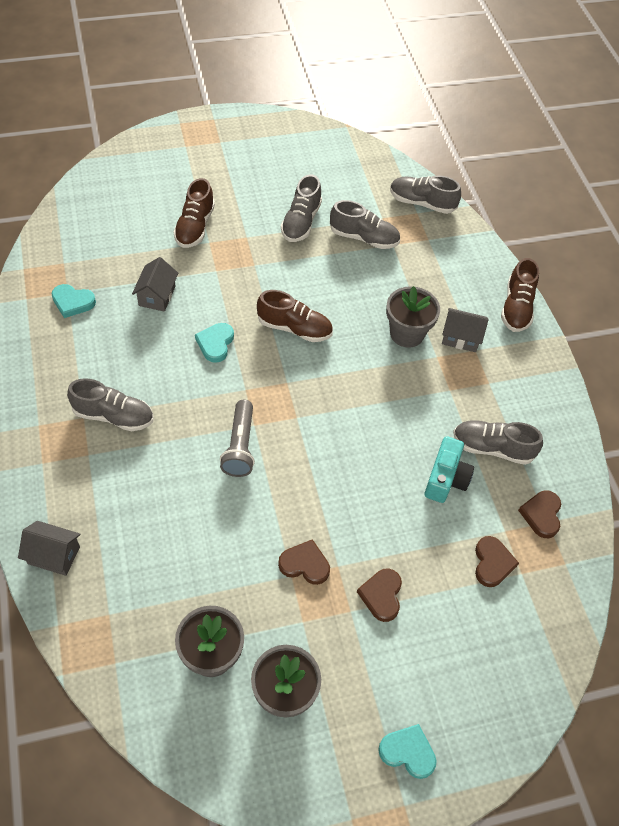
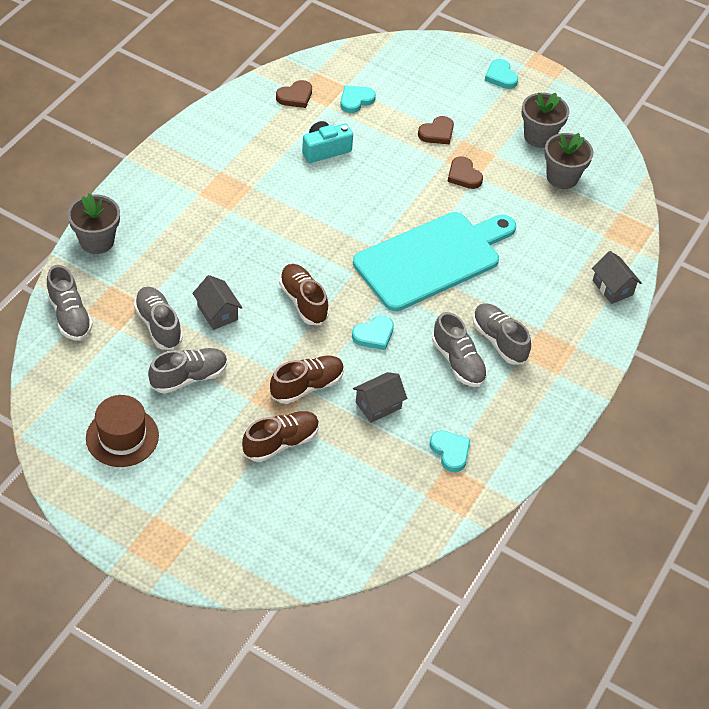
camera: 135 degrees left, 5 degrees down
(240, 446) = (432, 259): grey flashlight -> turquoise cutting board
(292, 164) = (122, 437): none -> brown hat
(407, 333) = (229, 238): grey flower pot -> grey flower pot (97, 241)
(461, 337) = (196, 207): grey house -> grey house (217, 313)
(492, 448) = (274, 142): grey shoe -> grey shoe (458, 362)
(492, 563) = (356, 100): brown heart -> turquoise heart
(516, 307) = (127, 194): brown shoe -> brown shoe (307, 386)

